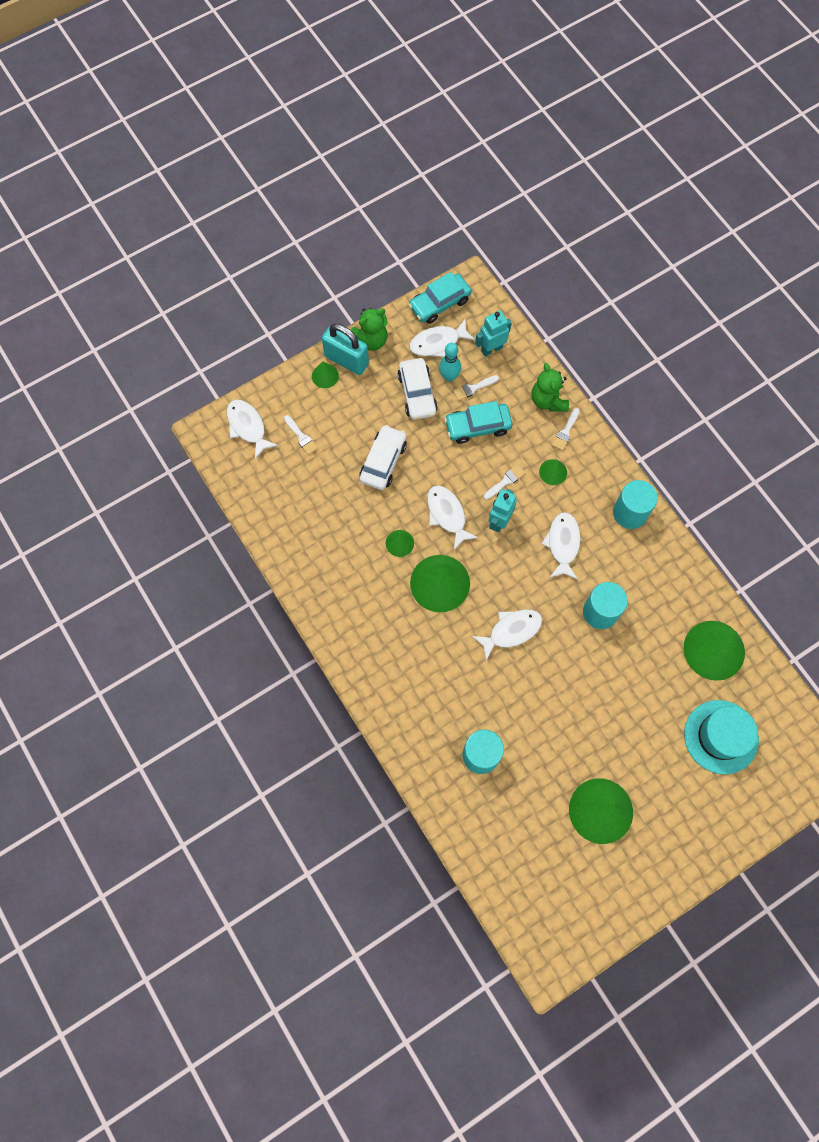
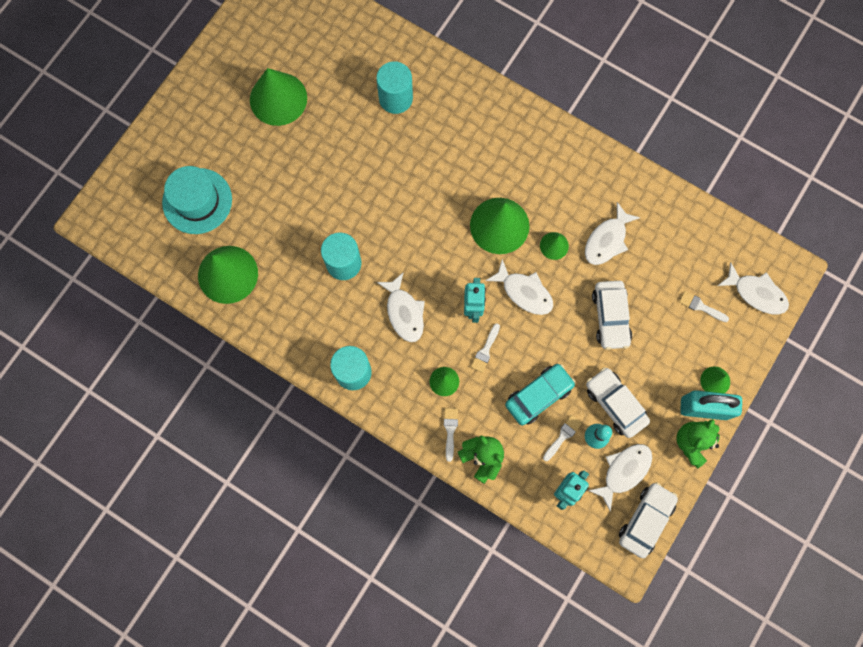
camera: 155 degrees right, 5 degrees up
(439, 303) = (645, 520): turquoise car -> white car
(511, 631) = (416, 211): white fish -> white fish (607, 240)

